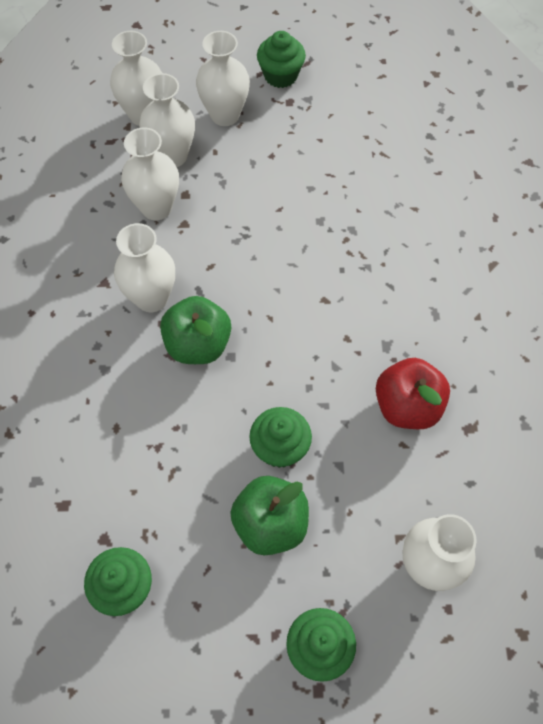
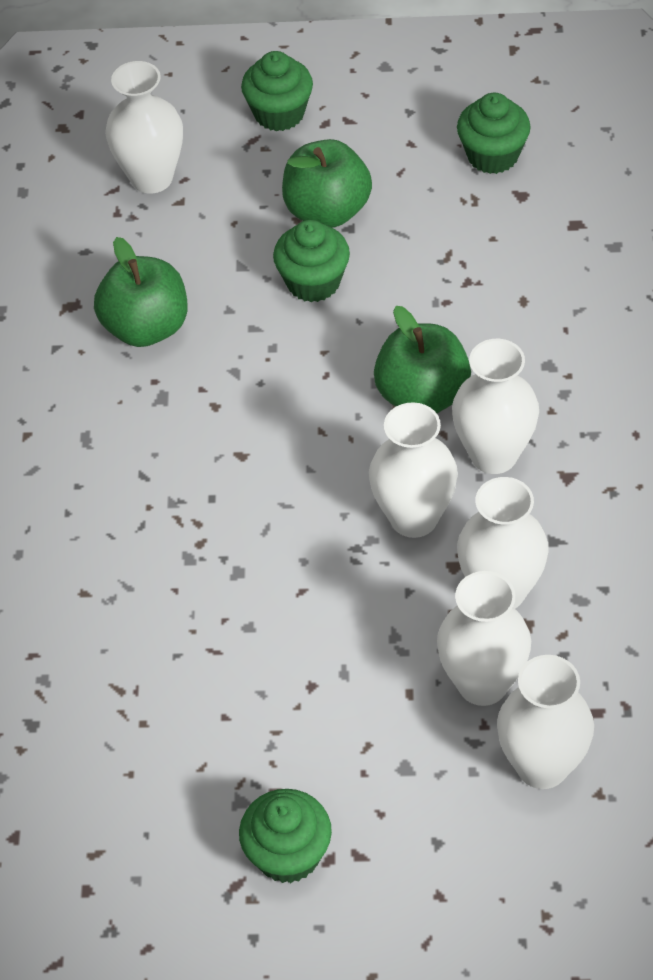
camera: 175 degrees left, 10 degrees down
(225, 115) = (393, 766): white vase -> white vase (414, 518)
(407, 406) = (146, 327): red apple -> green apple

